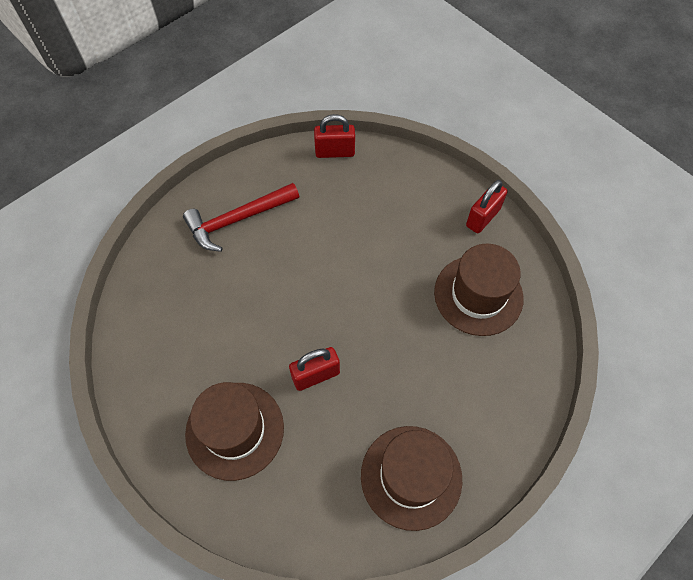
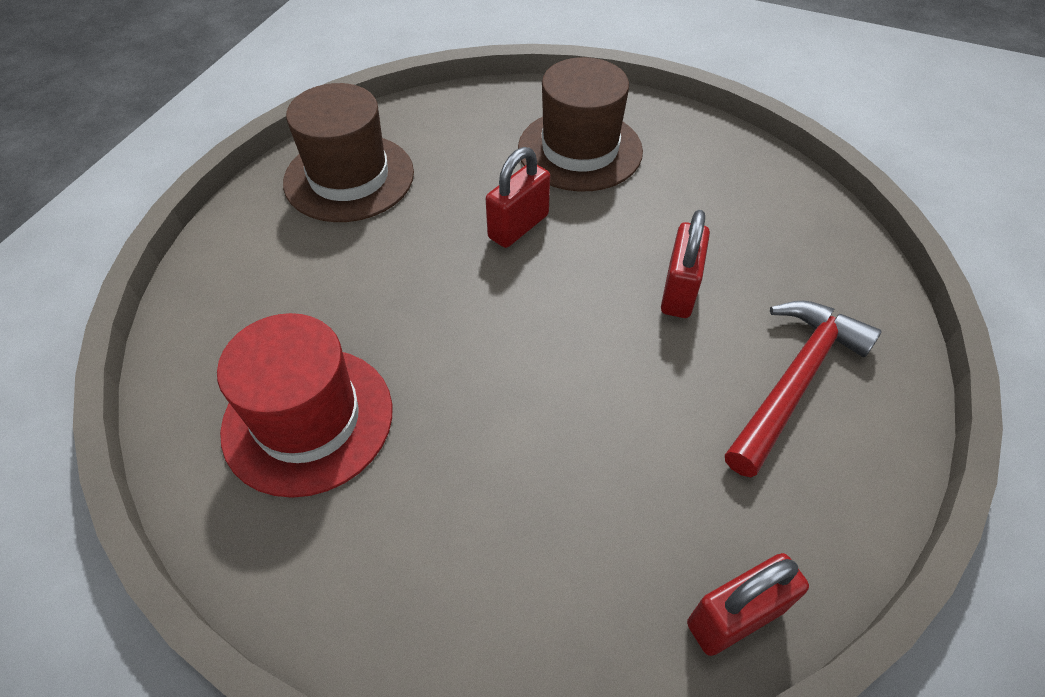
camera: 155 degrees right, 10 degrees down
(478, 295) = (308, 419): brown hat -> red hat
(483, 217) = (331, 589): red padlock -> red padlock (679, 291)

